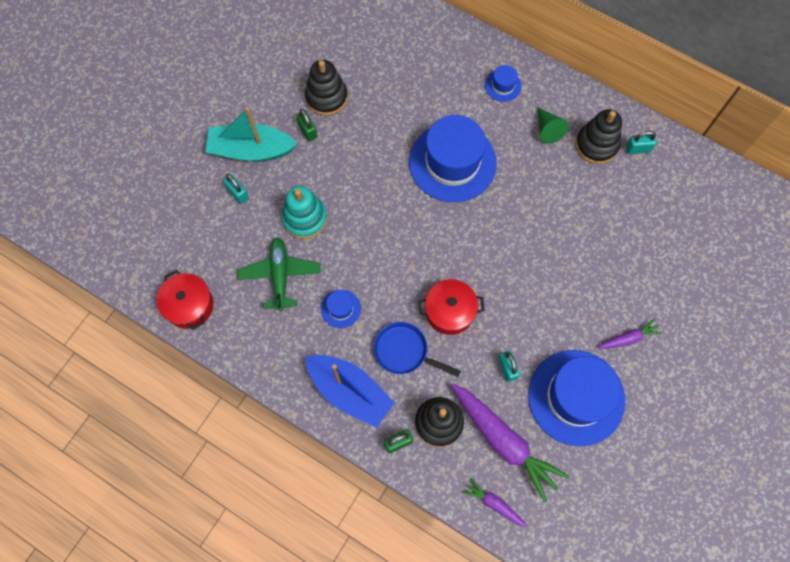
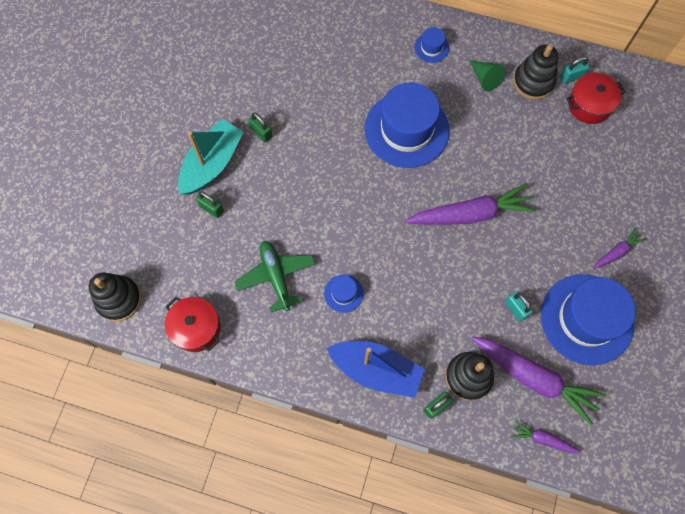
camera: 15 degrees left, 0 degrees up
(238, 193) = (212, 208): turquoise padlock -> green padlock
(251, 150) = (212, 164): turquoise boat -> turquoise boat turned 135 degrees clockwise
(305, 218) = (283, 216): turquoise stacking toy -> none
(326, 97) = (270, 97): black stacking toy -> black stacking toy (119, 299)
(404, 351) = (416, 318): blue pan -> none
(449, 311) = (446, 269): red pot -> red pot (589, 105)
(491, 262) = (470, 214): none -> purple carrot

